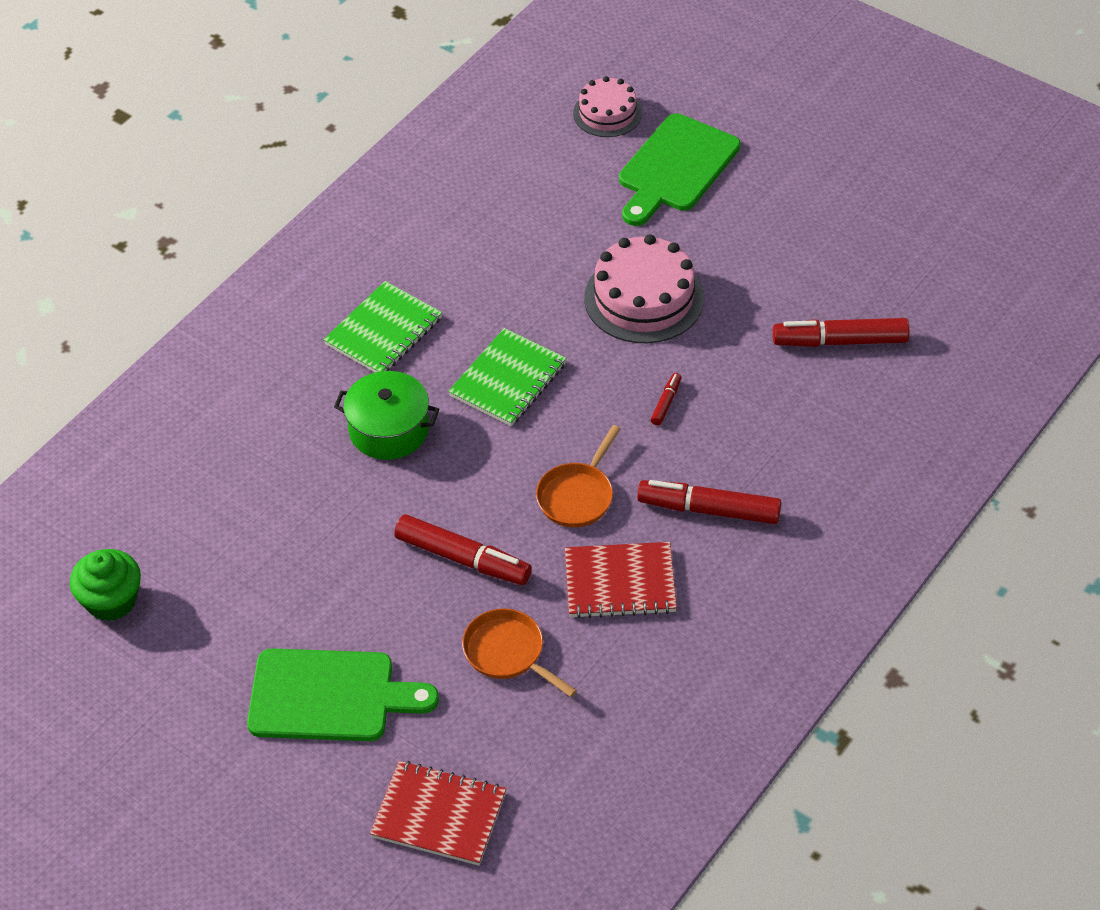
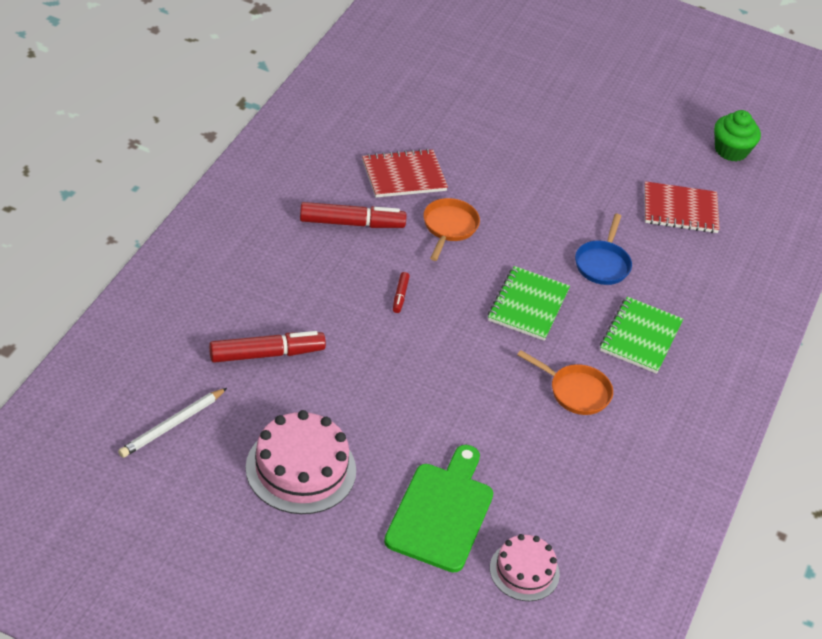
camera: 160 degrees right, 5 degrees down
(330, 696) = (567, 108): green cutting board -> none
(389, 429) = (602, 264): green pot -> blue pan
(439, 815) = (478, 57): red notebook -> red notebook (680, 210)
(463, 558) = (515, 185): red marker -> none
(508, 653) = (466, 134): orange pan -> orange pan (575, 392)
(644, 298) = (439, 380): pink cake -> pink cake (301, 469)
(950, 271) = (172, 425): none -> white pencil

